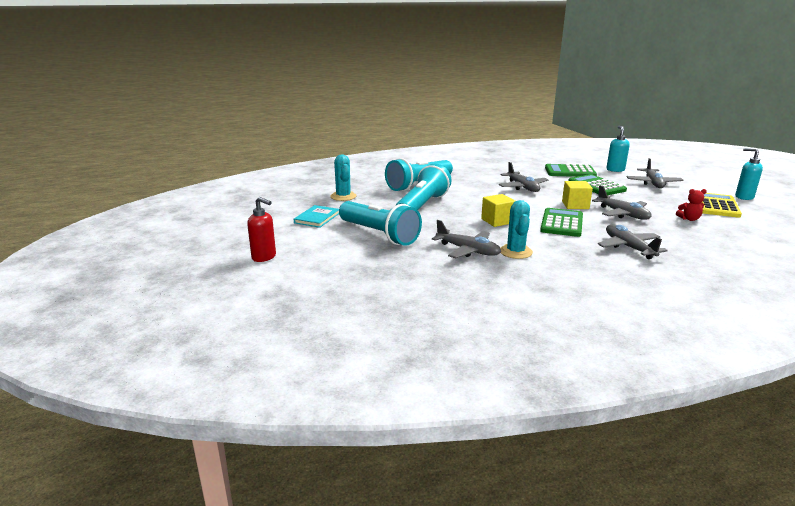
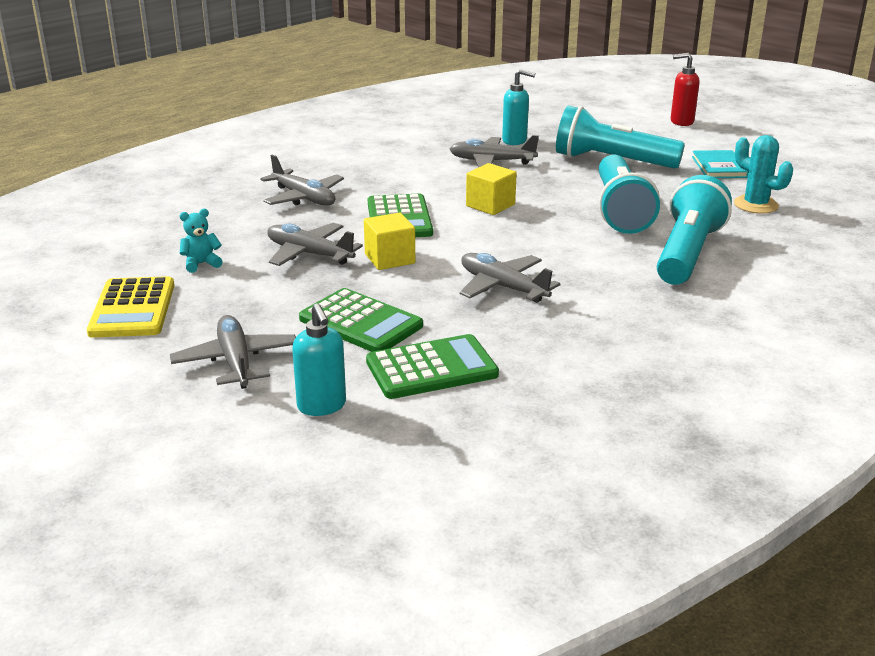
camera: 155 degrees right, 5 degrees up
(515, 252) = (438, 169): turquoise cactus -> none
(689, 219) = (201, 264): red teddy bear -> turquoise teddy bear
(743, 197) = (54, 351): turquoise soap dispenser -> turquoise soap dispenser (515, 141)

